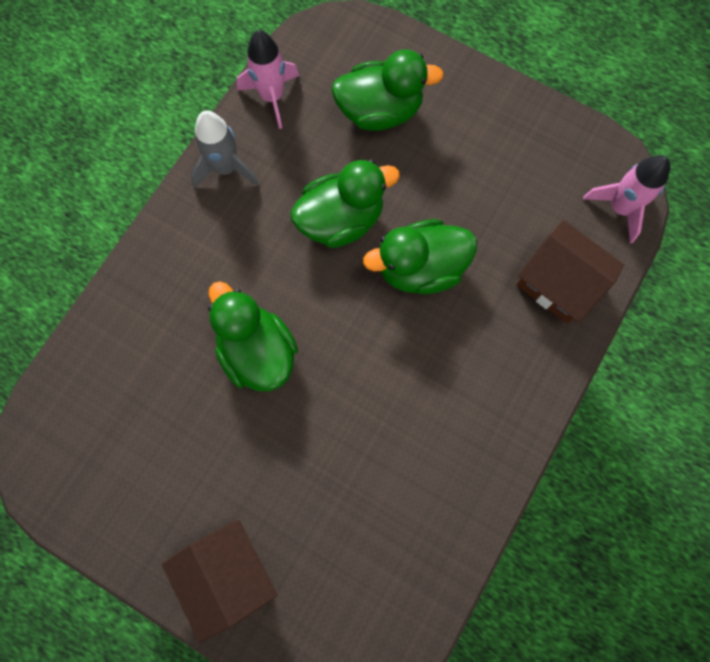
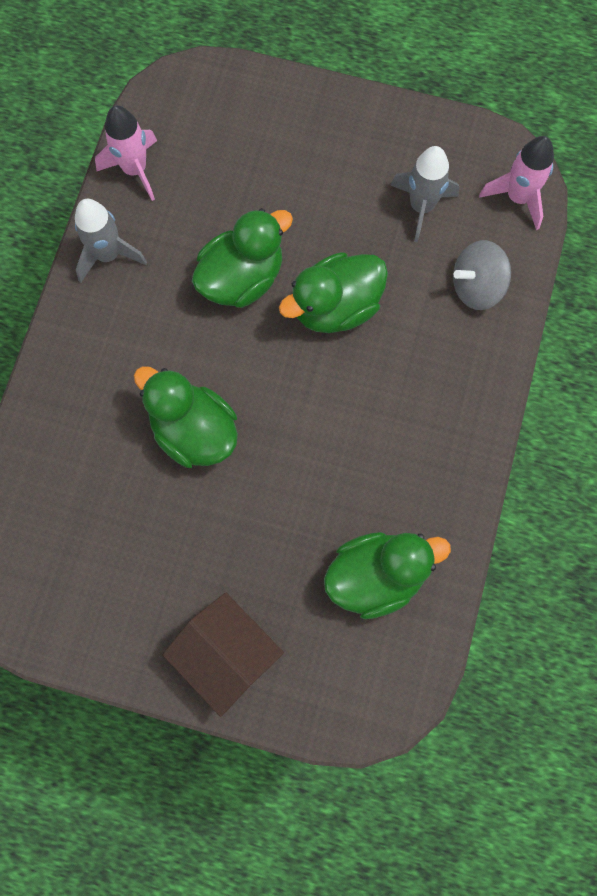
camera: 15 degrees left, 0 degrees up
(380, 111) = (251, 157): green duck -> green duck (376, 576)
(526, 194) = (421, 207): none -> grey rocket
(559, 282) = (476, 286): brown house -> grey spinning top

